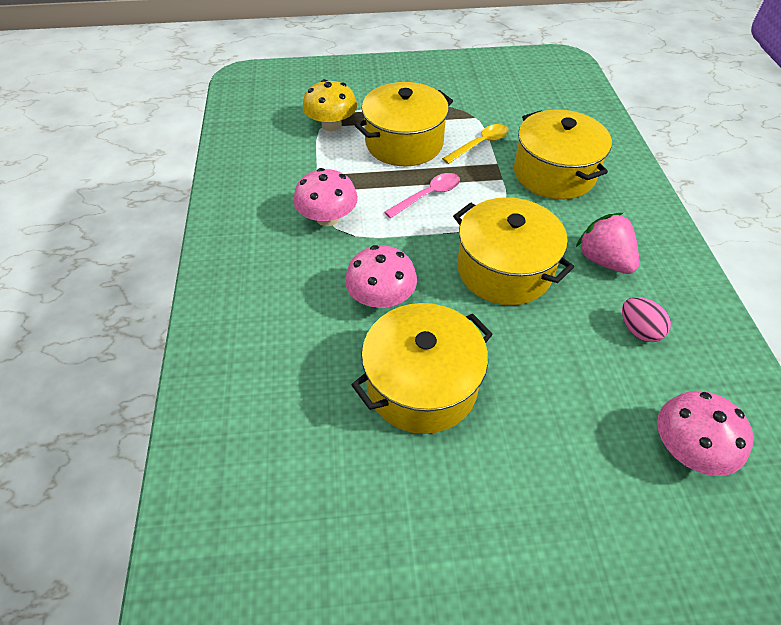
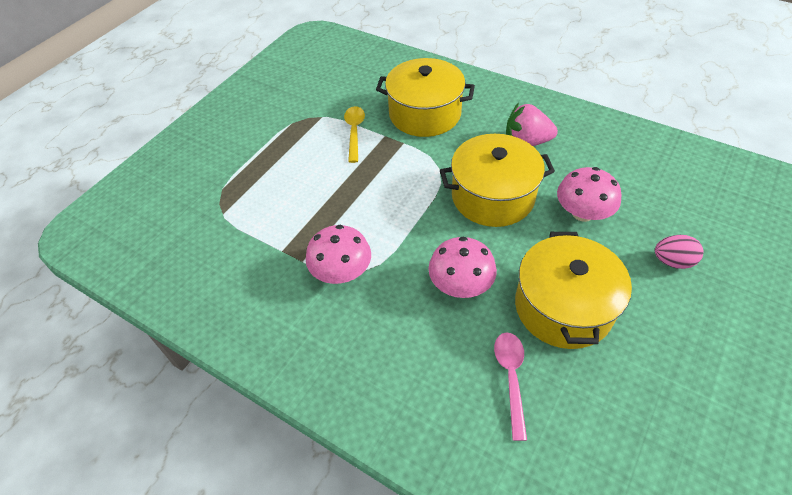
camera: 50 degrees left, 0 degrees up
(331, 125) = (228, 206): yellow mushroom -> none
(404, 143) = (304, 173): yellow pot -> none
(428, 195) = (379, 193): pink spoon -> pink spoon (511, 377)
(638, 330) = (596, 164): pink egg -> pink egg (672, 261)
(688, 448) = (697, 201): pink mushroom -> pink mushroom (582, 212)

